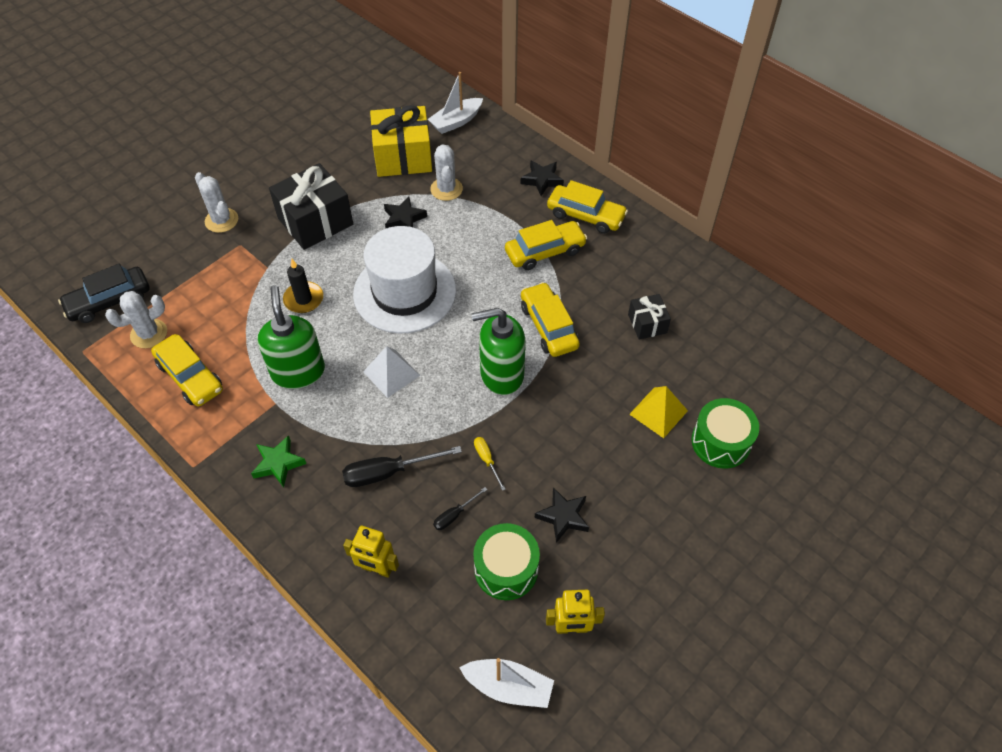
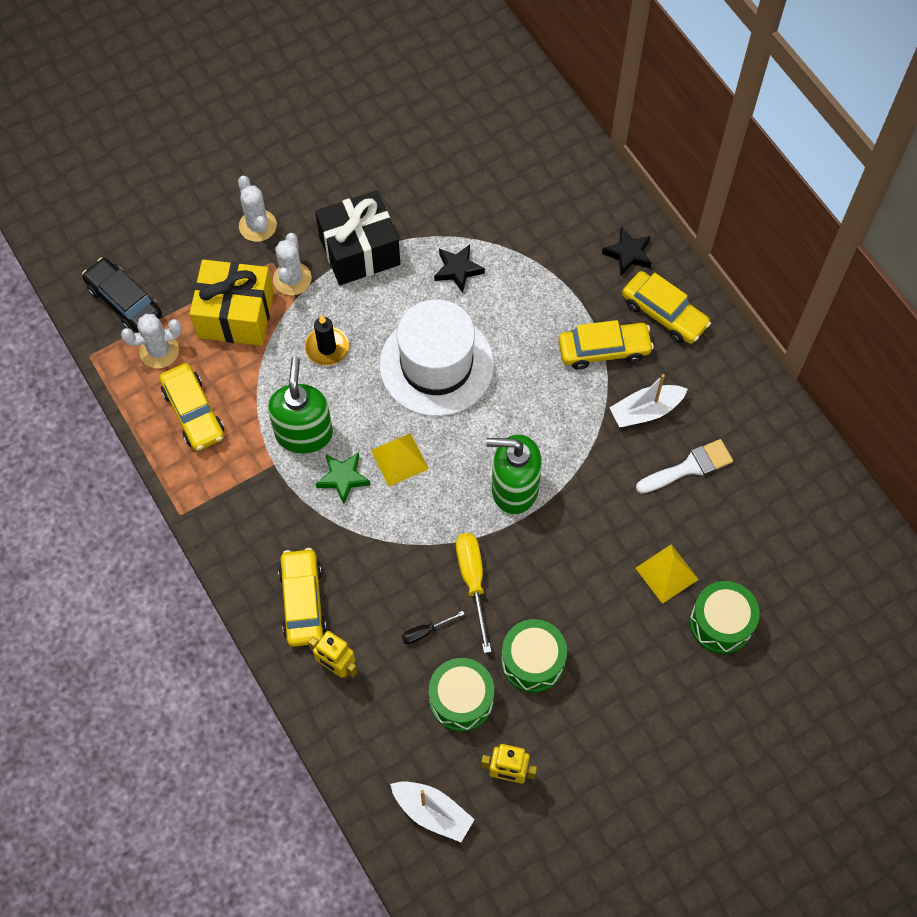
camera: 15 degrees right, 10 degrees up
(109, 301) = (124, 301): black car -> black car turned 60 degrees clockwise
(278, 463) = (264, 532): green star -> green star (343, 478)
(388, 472) = (371, 569): black screwdriver -> none
(391, 373) = (399, 459): white pyramid -> yellow pyramid
(403, 157) = (477, 185): yellow gift -> yellow gift (236, 315)
(446, 189) = (515, 241): white cactus -> white cactus (292, 279)
(456, 121) = (550, 149): white boat -> white boat (646, 411)
(487, 460) = (473, 581): yellow screwdriver -> yellow screwdriver, size x1.87
(548, 326) = (580, 444): yellow car -> yellow car (303, 602)
(563, 517) = (532, 661): black star -> green drum
(647, 324) = (689, 467): black gift -> white brush

